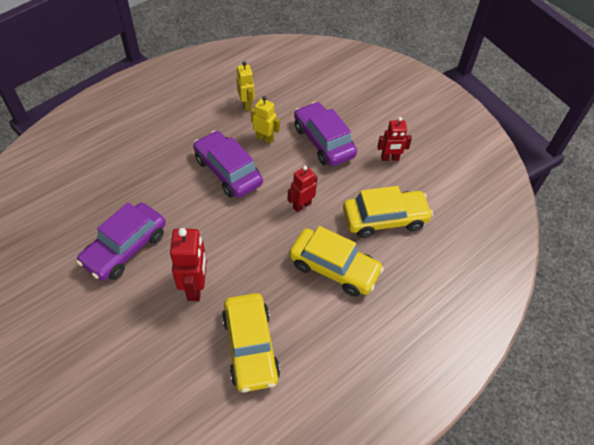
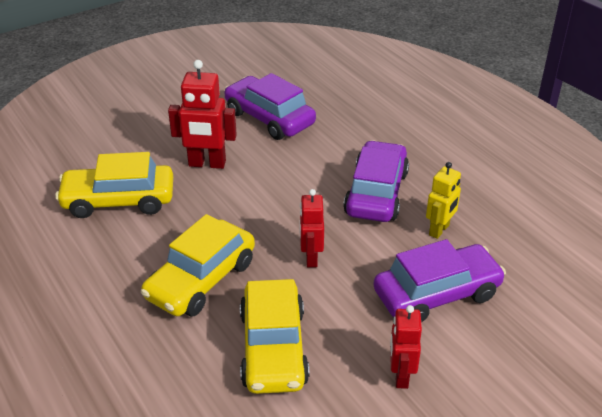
camera: 100 degrees right, 15 degrees down
(228, 171) = (376, 193): purple car -> purple car turned 45 degrees counterclockwise
(246, 104) = (508, 215): yellow robot -> none
(301, 205) = (311, 258): red robot -> red robot turned 150 degrees counterclockwise

